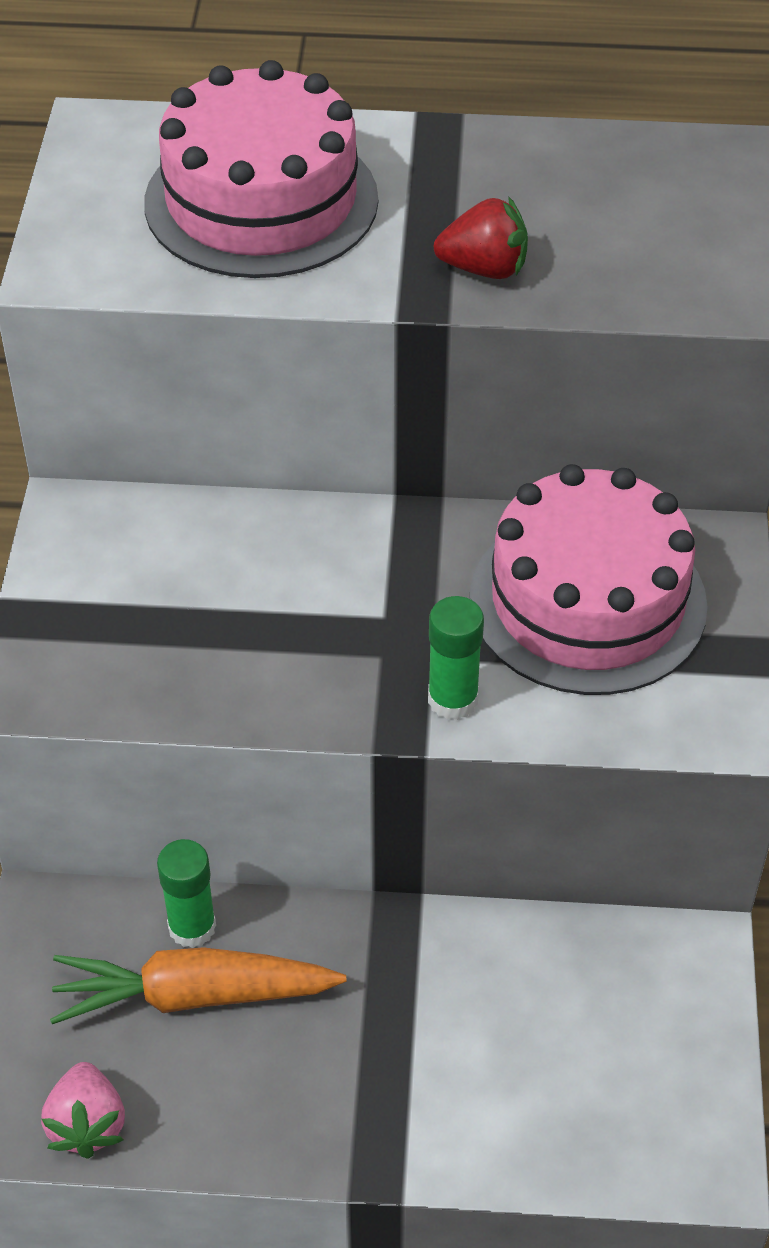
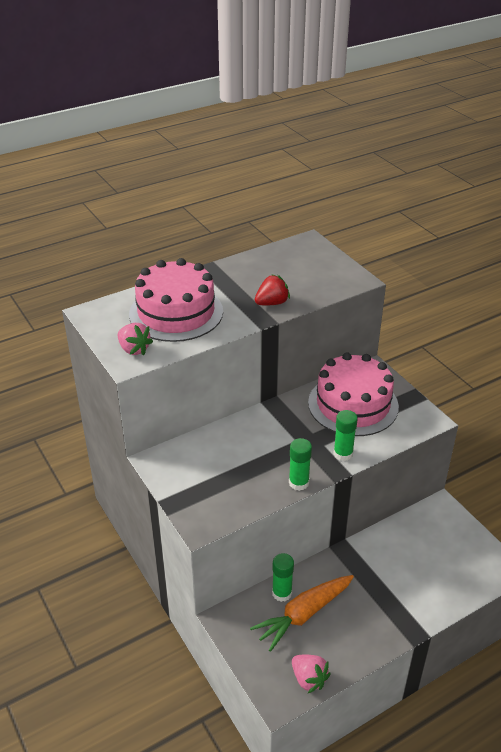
camera: 35 degrees left, 10 degrees down
(98, 246) = (134, 349): none -> pink strawberry
(298, 711) = (298, 483): none -> green glue stick

